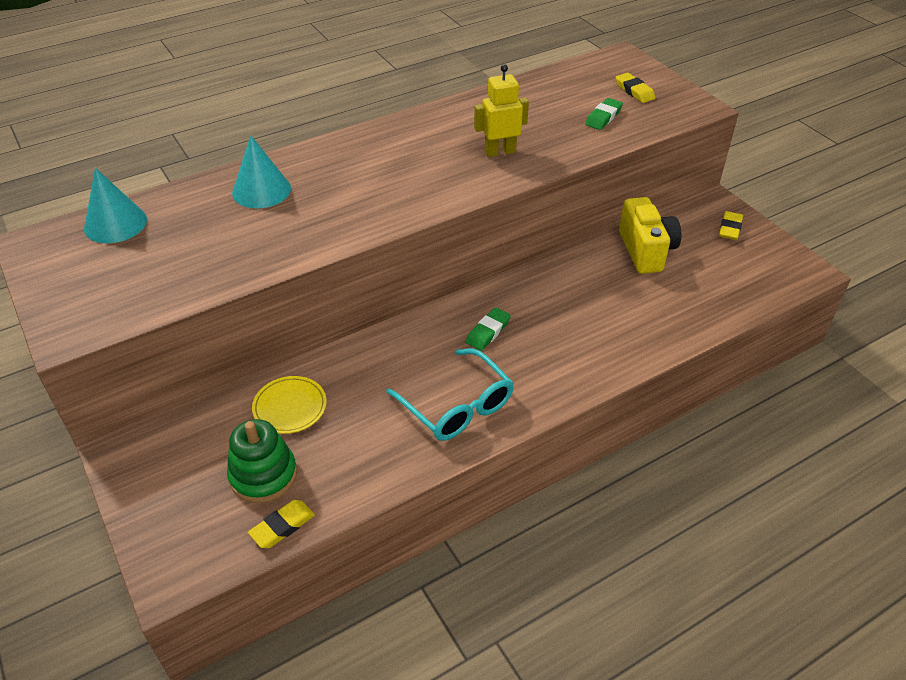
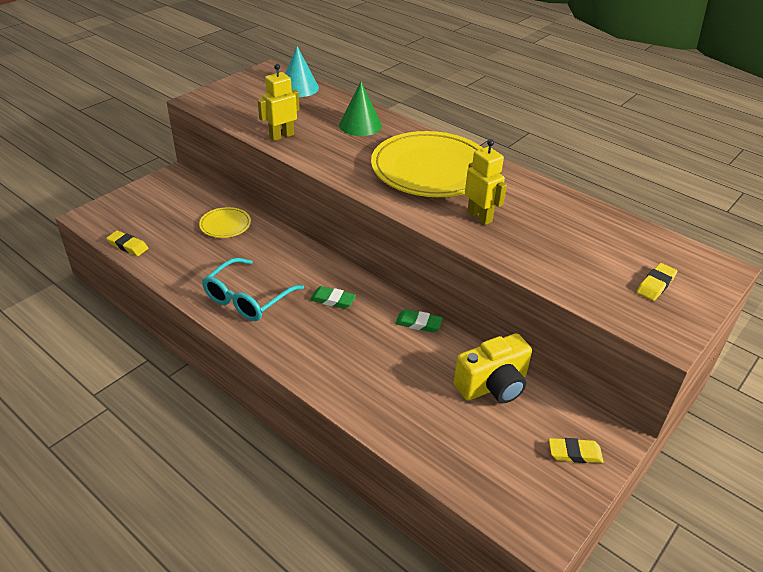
camera: 70 degrees right, 5 degrees down
(243, 261) = (281, 136): none -> yellow robot
(261, 190) = (360, 125): turquoise cone -> green cone
(263, 475) = (166, 229): green stacking toy -> none
(396, 161) = (431, 169): none -> yellow plate
(603, 117) = (585, 269): green eraser -> green eraser (418, 323)

